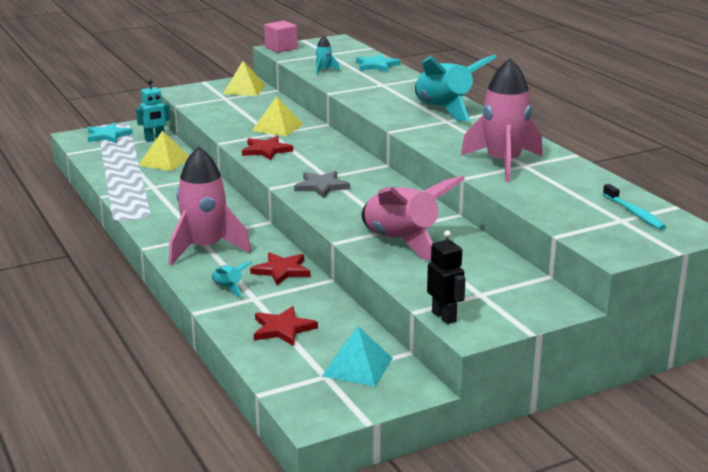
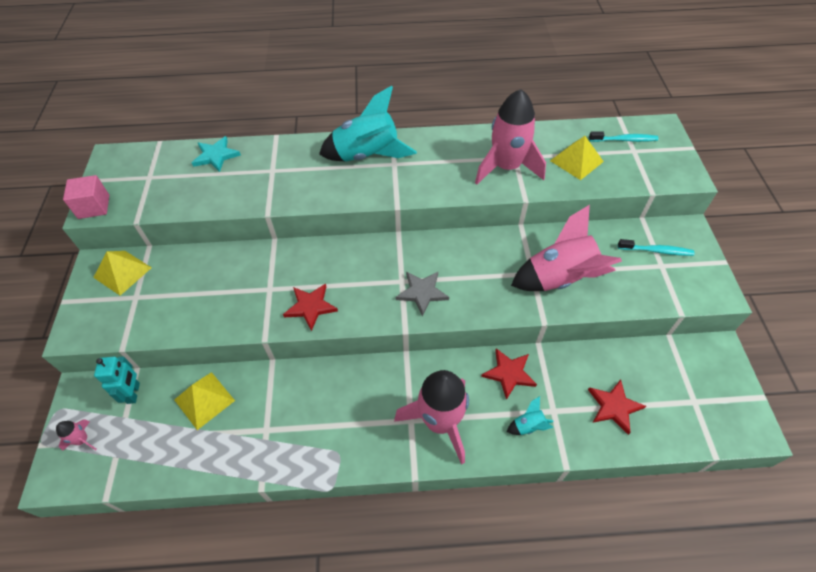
camera: 65 degrees left, 30 degrees up
(108, 135) = (82, 440): turquoise star -> pink rocket
(277, 127) = (255, 279): yellow pyramid -> yellow pyramid (576, 161)
(324, 71) = (198, 197): turquoise rocket -> none
(357, 367) = (685, 375): turquoise pyramid -> none
(444, 317) = (693, 300): black robot -> none
(501, 289) = (656, 251): none -> turquoise toothbrush

